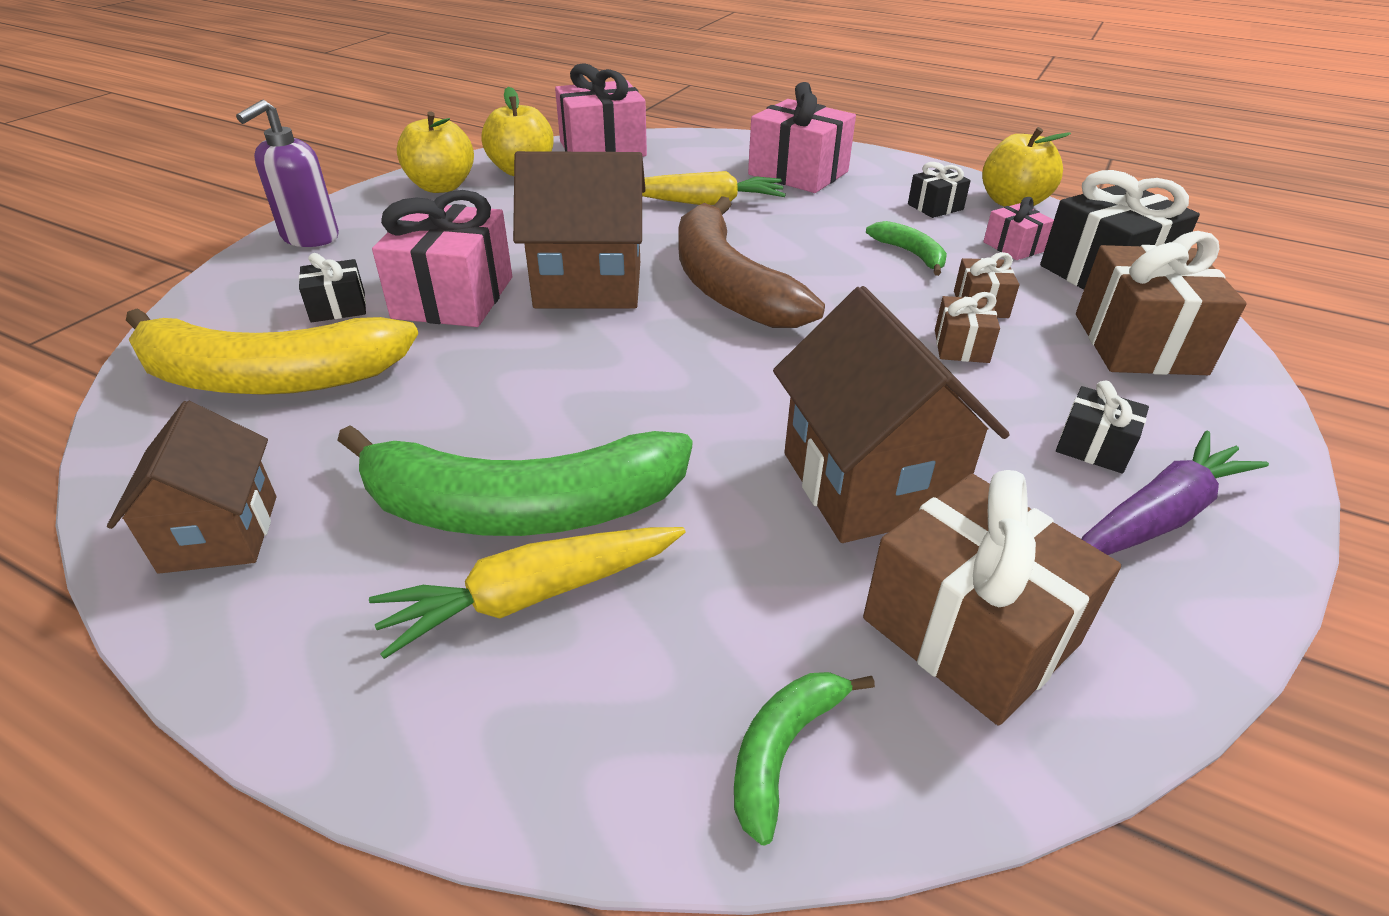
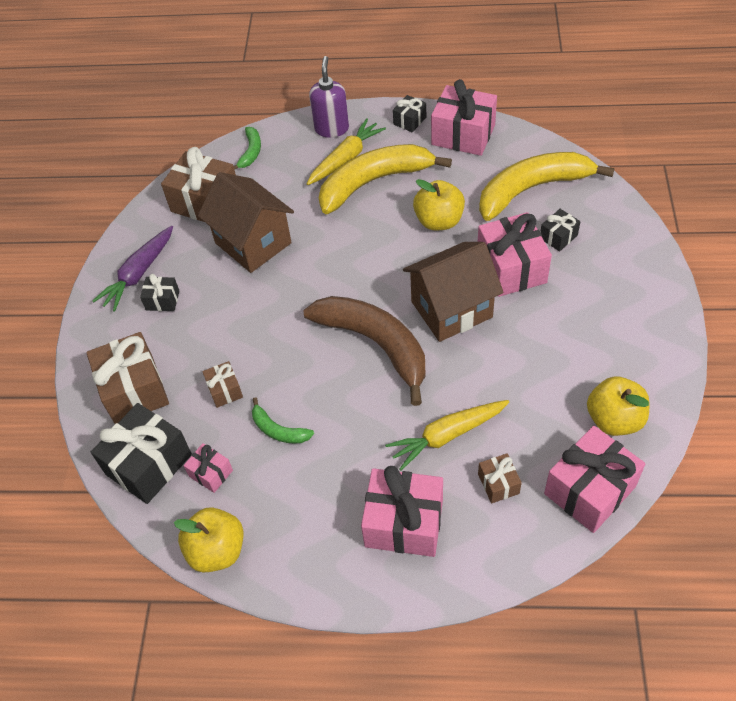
camera: 160 degrees right, 15 degrees up
(220, 533) = (463, 135): brown house -> pink gift
(310, 237) = (648, 278): purple soap dispenser -> purple soap dispenser (331, 128)
(441, 186) = (643, 369): yellow apple -> yellow apple (439, 221)
(523, 507) = (373, 182): green banana -> yellow banana
(935, 207) = (276, 512): black gift -> black gift (410, 121)
(961, 346) = (230, 346): brown gift -> brown gift (498, 484)

